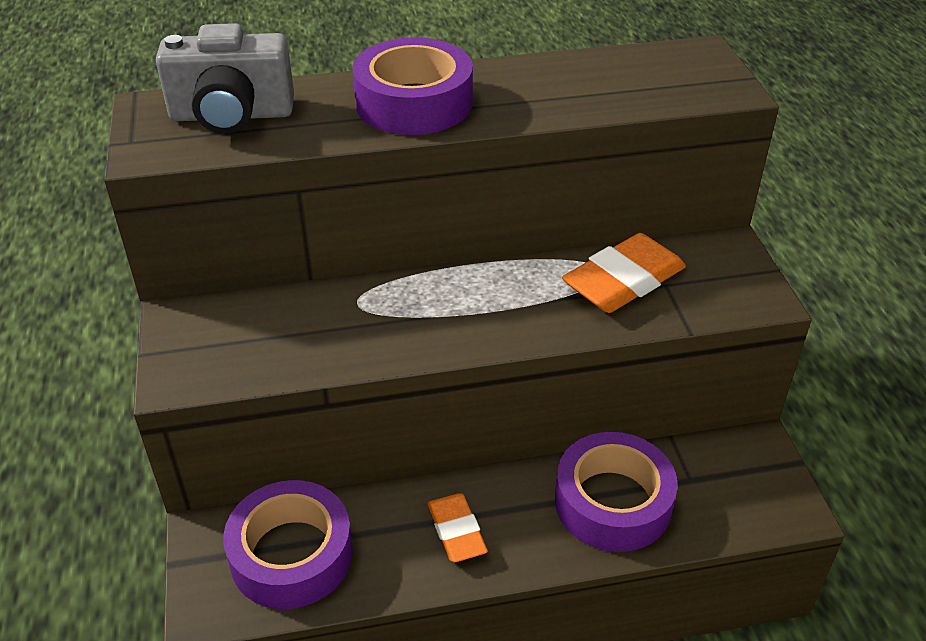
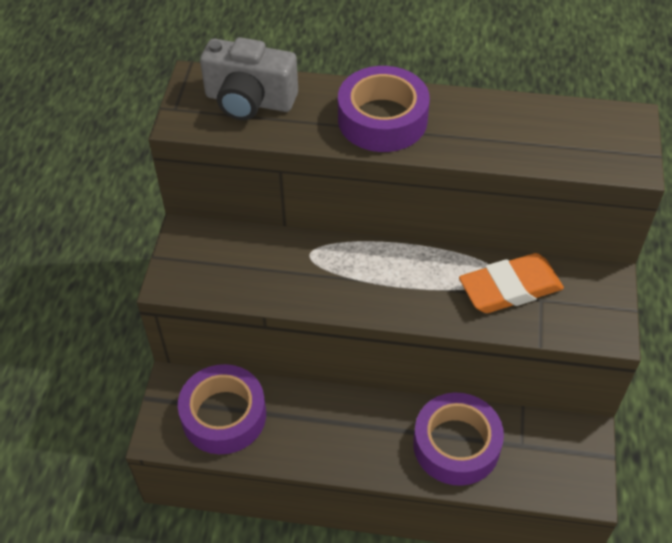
camera: 20 degrees right, 10 degrees up
(456, 531) = (338, 433): orange eraser -> none

